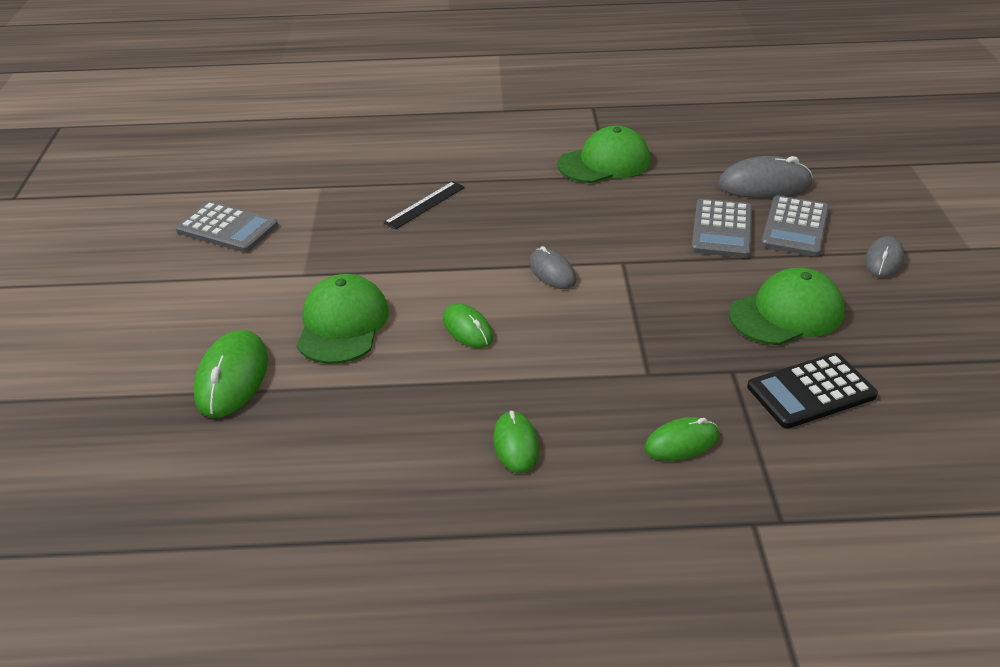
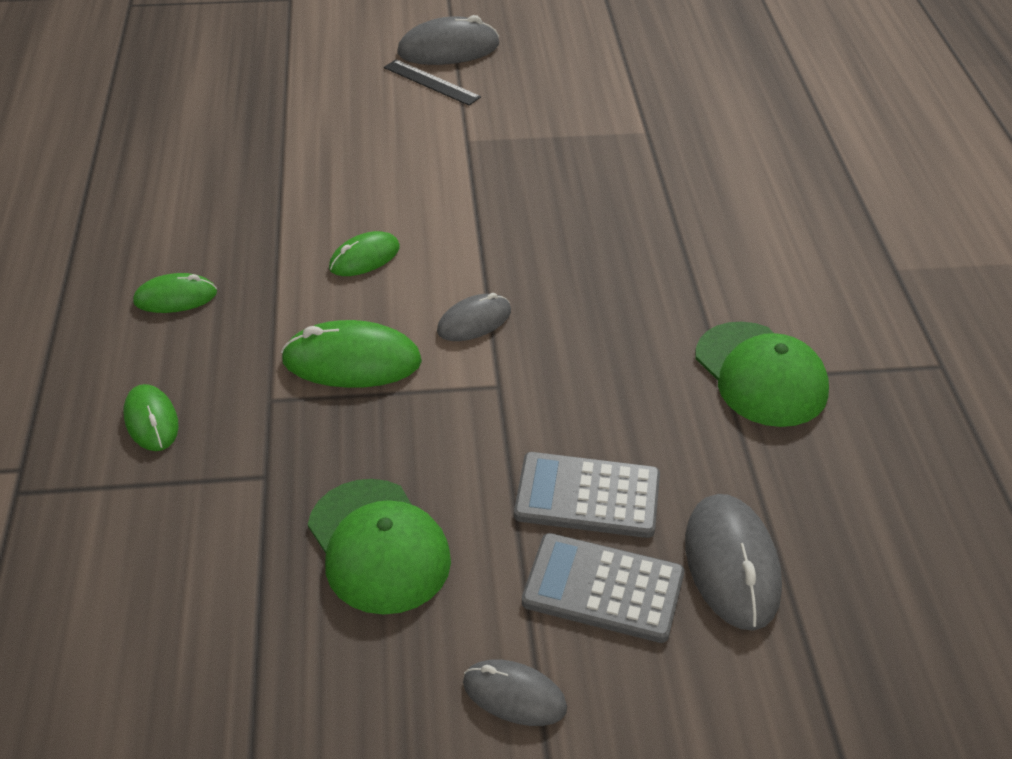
camera: 85 degrees right, 5 degrees up
(139, 284) = (448, 49): none -> grey mouse
(227, 228) = (551, 82): grey calculator -> none
(232, 377) = (302, 120): green mouse -> green mouse (352, 361)
(342, 324) = (378, 173): green cap -> none
(425, 205) = (616, 212): black ruler -> black ruler (431, 82)
(811, 391) = (215, 549): black calculator -> none

